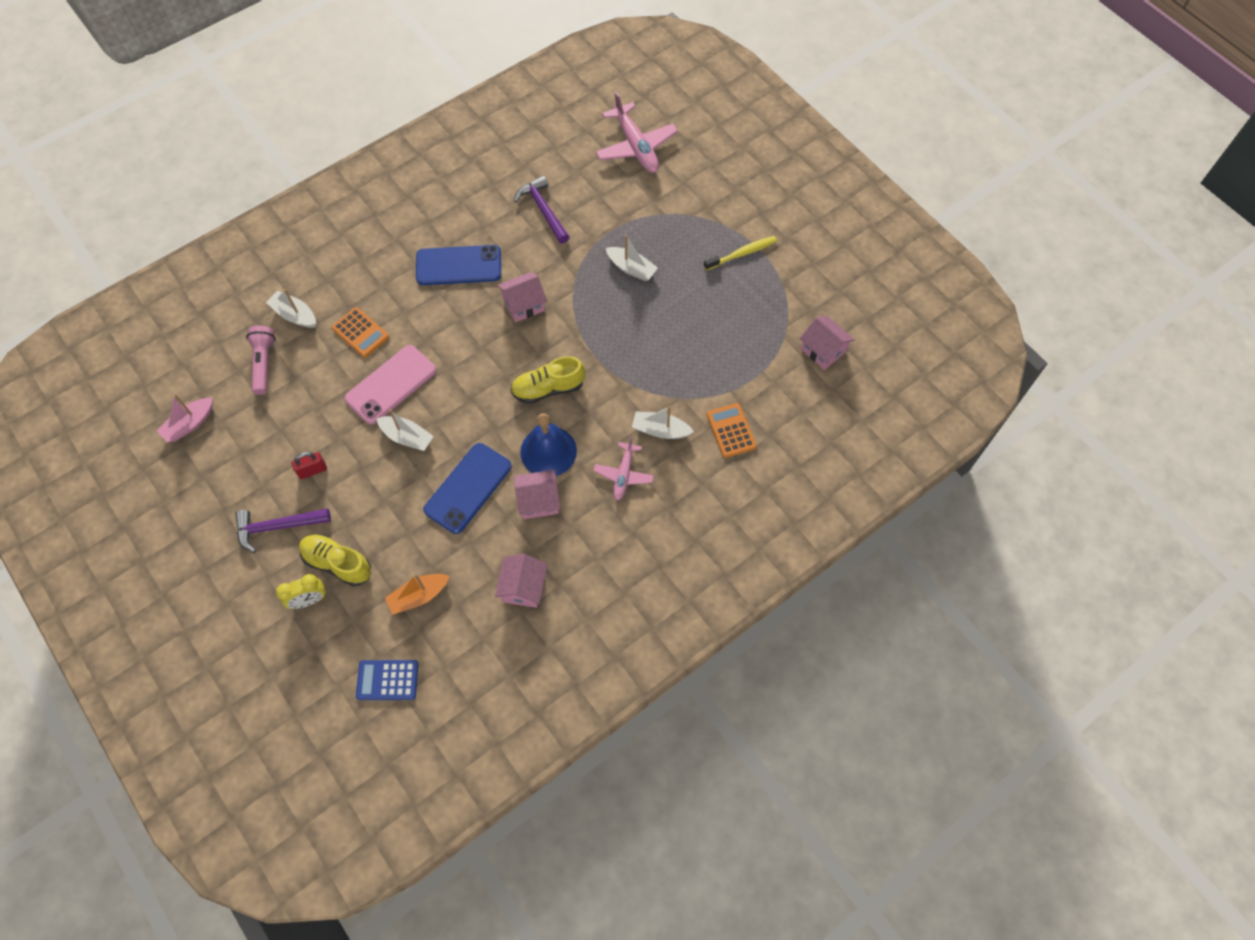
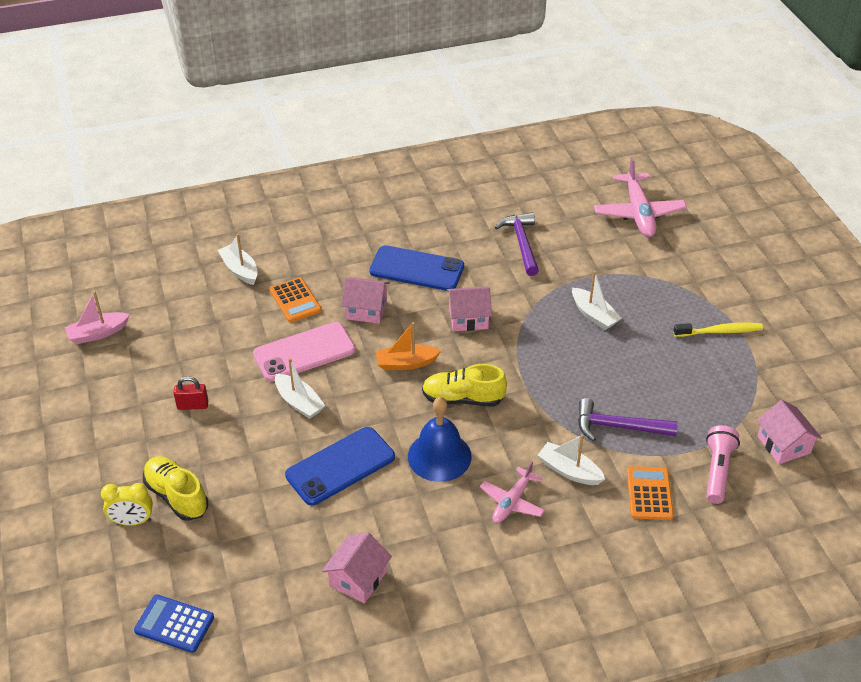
camera: 20 degrees right, 20 degrees down
(264, 364) = (191, 302): pink flashlight -> pink flashlight (717, 471)
(277, 527) = (134, 445): purple hammer -> purple hammer (618, 427)
(419, 596) = (244, 552): orange boat -> orange boat (406, 363)
(538, 501) = (409, 500): pink house -> pink house (366, 310)

